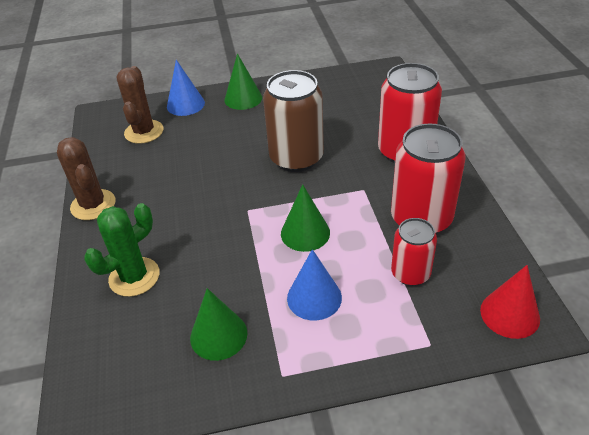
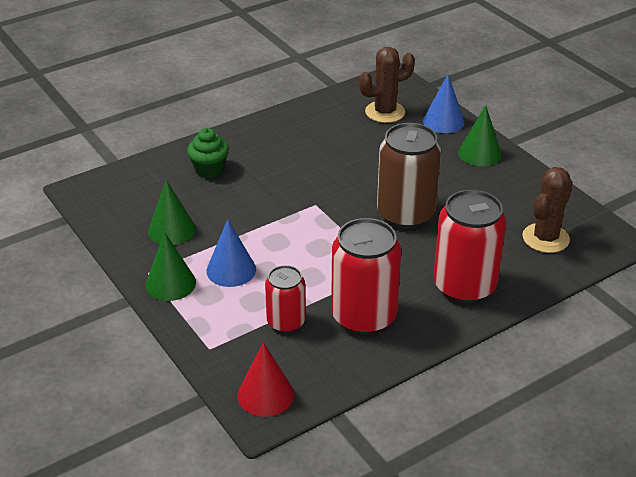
camera: 65 degrees right, 5 degrees down
(93, 205) = (275, 121): brown cactus -> brown cactus (545, 238)
(134, 277) = (209, 170): green cactus -> green cupcake
(305, 233) = (304, 246): green cone -> green cone (170, 283)

